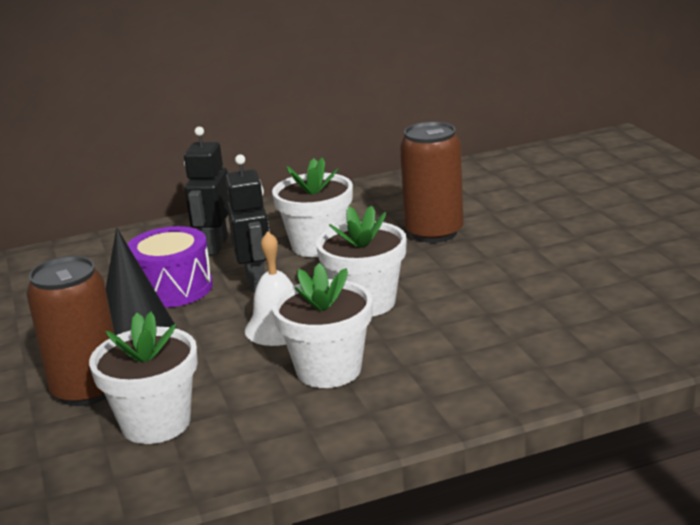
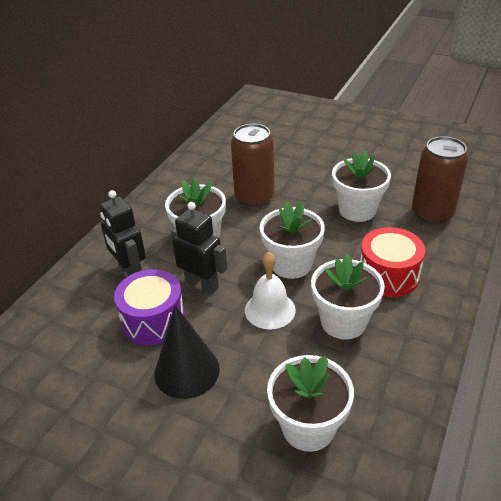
camera: 45 degrees left, 15 degrees up
(87, 390) = (222, 435): brown can -> brown can (432, 213)
(450, 357) = (388, 275): none -> red drum
(530, 287) = (357, 210): none -> white flower pot

